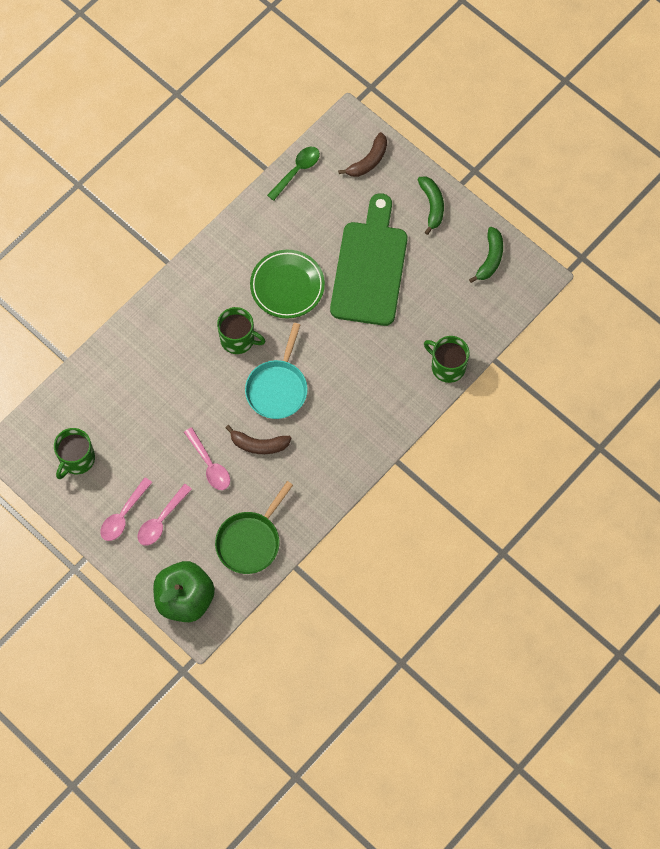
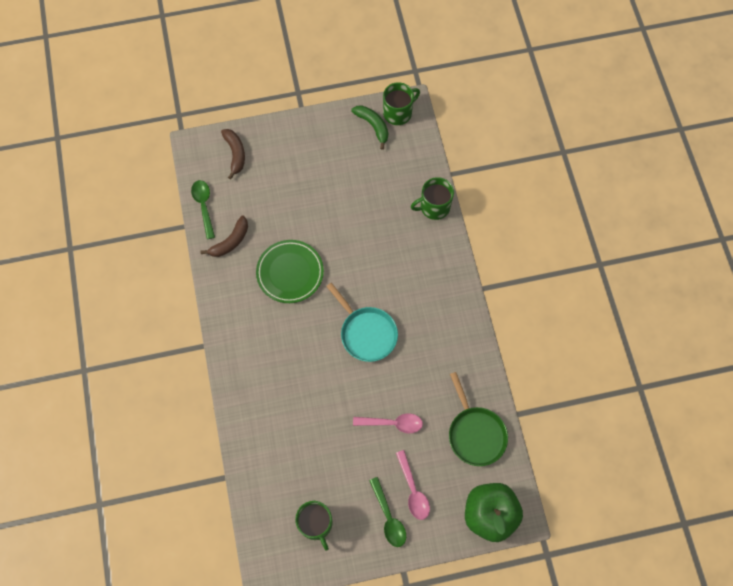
camera: 55 degrees left, 0 degrees up
(123, 515) = (388, 517): pink spoon -> green spoon
(238, 339) = (306, 335): green mug -> green mug (398, 112)
(259, 444) = (402, 376): brown banana -> brown banana (230, 241)
(369, 267) = (319, 207): green cutting board -> none
(432, 206) = (303, 136): green banana -> none

